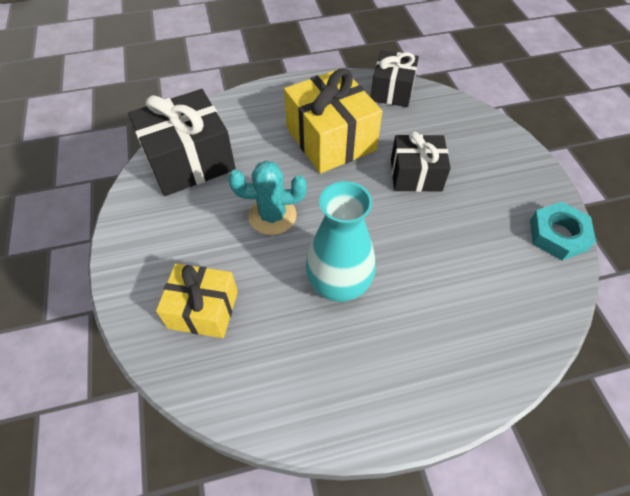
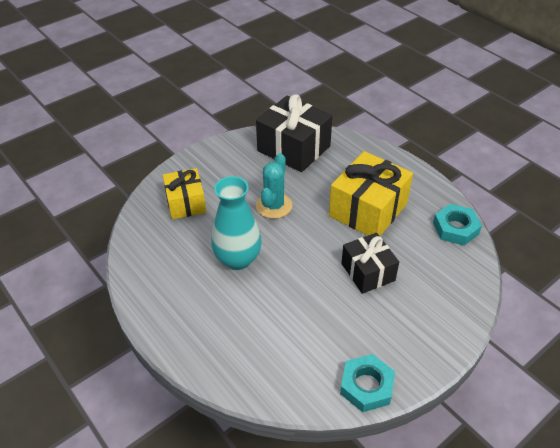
camera: 65 degrees right, 10 degrees down
(272, 216) = (274, 206): turquoise cactus -> turquoise cactus turned 45 degrees clockwise
(392, 91) = (455, 228): black gift -> turquoise nut

